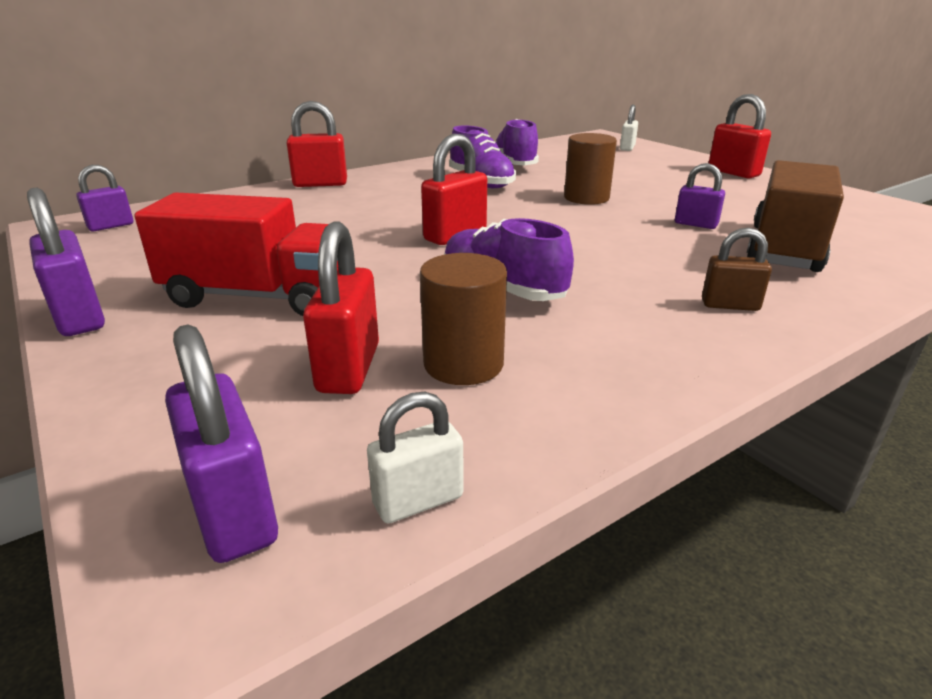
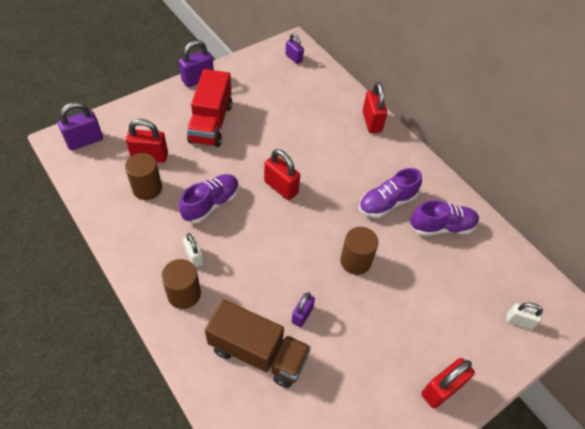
camera: 85 degrees right, 25 degrees up
(418, 501) = (79, 177): white padlock -> white padlock (194, 257)
(730, 305) = (184, 294): brown padlock -> brown cylinder

